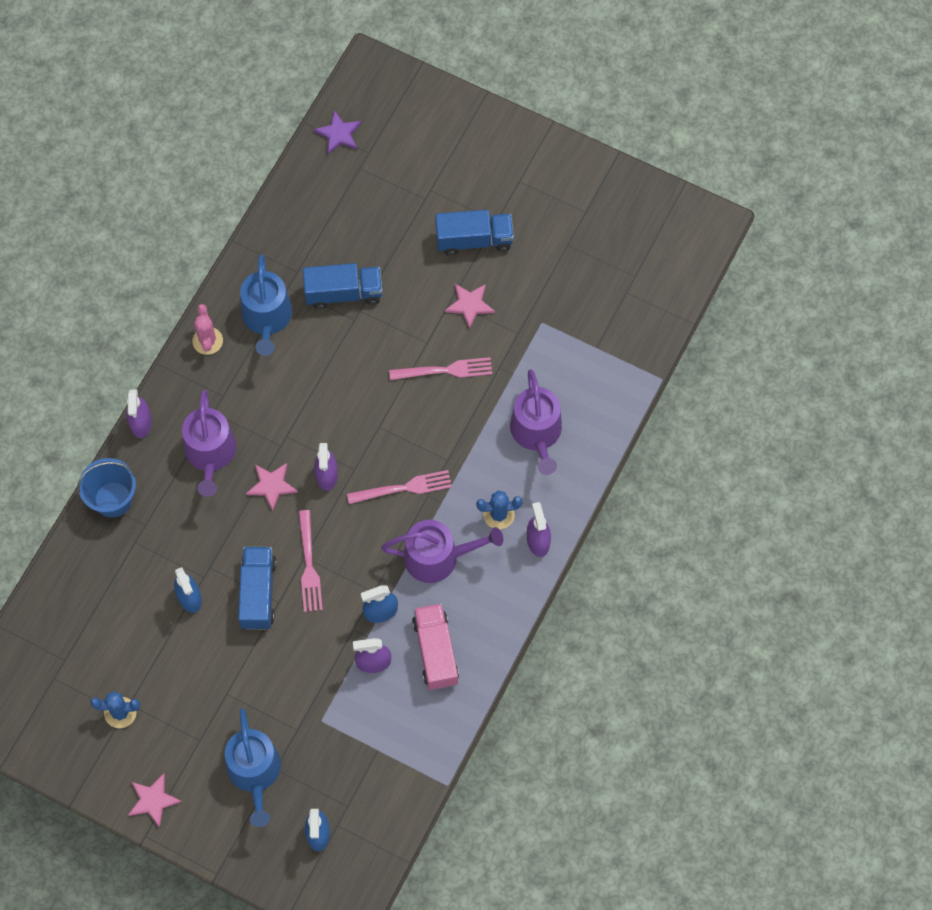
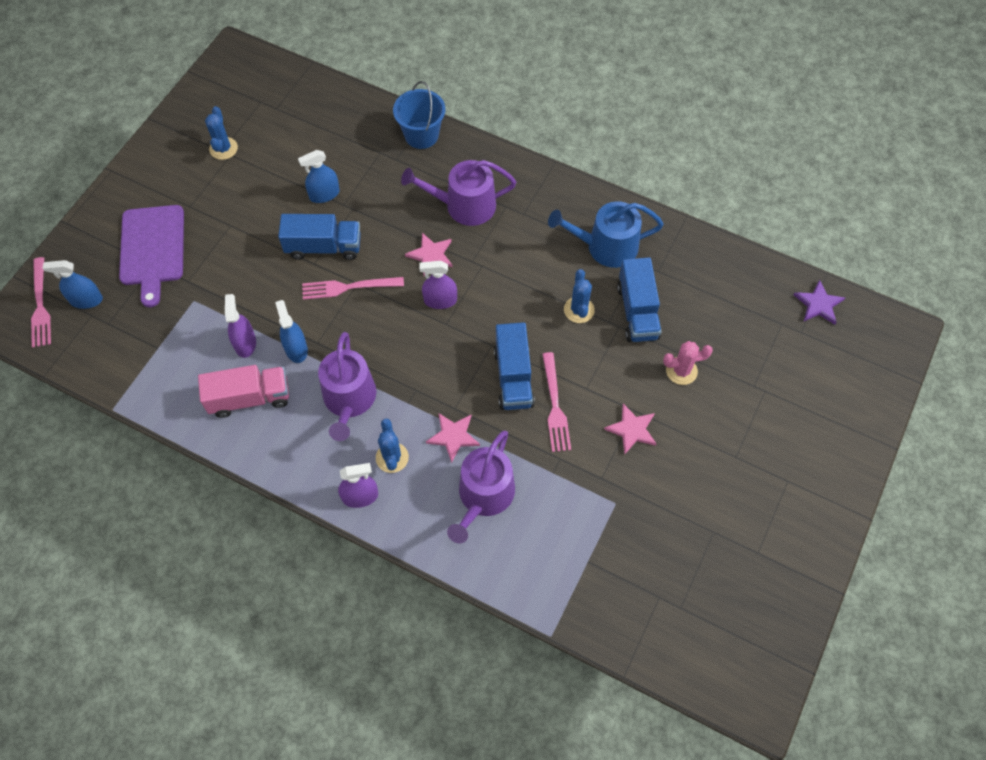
camera: 90 degrees right, 5 degrees down
(141, 423) = (495, 152): purple spray bottle -> none
(153, 800) = (141, 175): pink star -> pink star (453, 436)
(207, 341) = (579, 200): pink cactus -> pink cactus (681, 371)
(254, 773) = (152, 249): blue watering can -> purple cutting board
(340, 346) = (579, 310): none -> blue cactus
(404, 488) = (425, 368): pink fork -> pink fork (40, 306)
(474, 240) = (709, 434): blue truck -> blue truck (513, 377)
(537, 433) = (483, 497): purple watering can -> purple watering can turned 60 degrees counterclockwise

